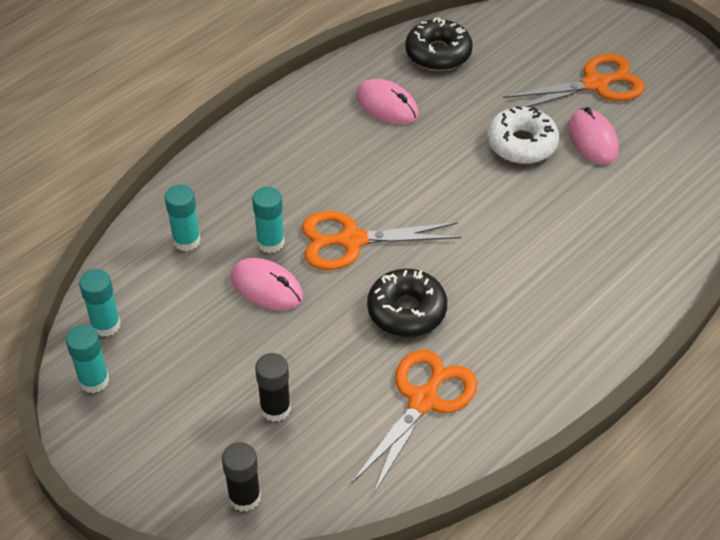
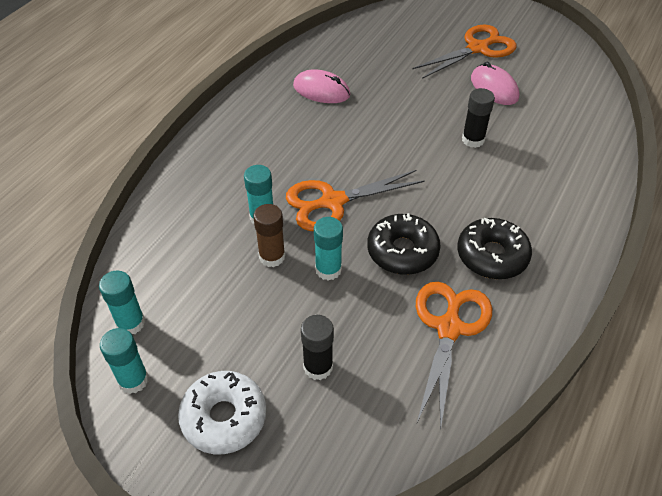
camera: 15 degrees left, 0 degrees up
(186, 240) = (185, 231): turquoise glue stick -> turquoise glue stick (328, 269)
(244, 497) = (318, 463): black glue stick -> black glue stick (473, 140)
(267, 287) = (272, 257): pink mouse -> brown glue stick
(438, 53) = (347, 46): black donut -> black donut (492, 255)
(521, 144) = (440, 100): white donut -> white donut (224, 417)

